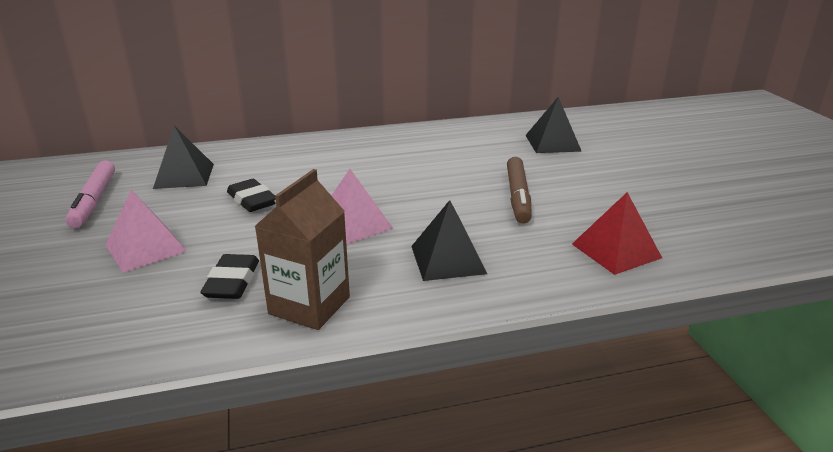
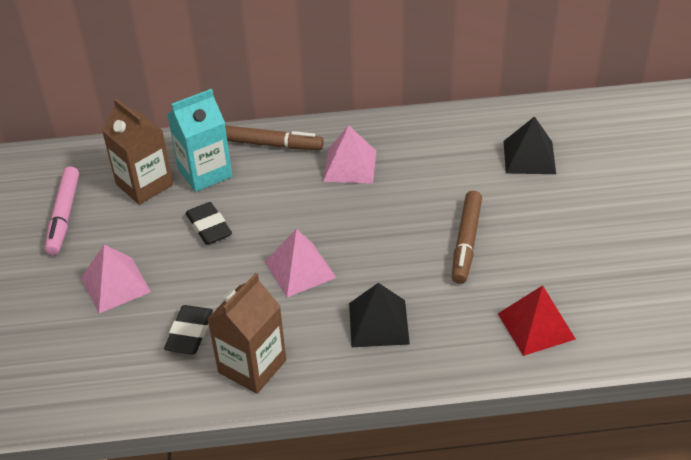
camera: 10 degrees right, 15 degrees up
(184, 176) = (144, 184): black pyramid -> brown carton
(247, 165) = (205, 173): none -> turquoise carton
(310, 146) = (270, 144): none -> brown marker
(389, 155) = (350, 165): none -> pink pyramid

